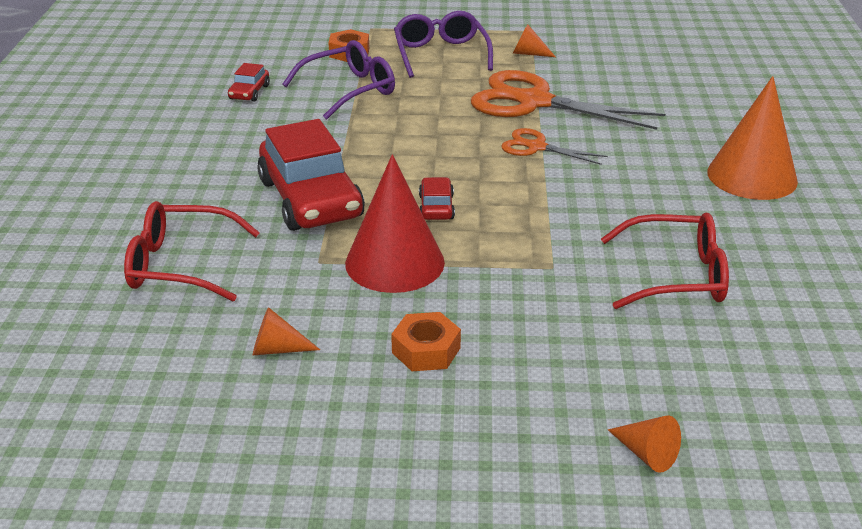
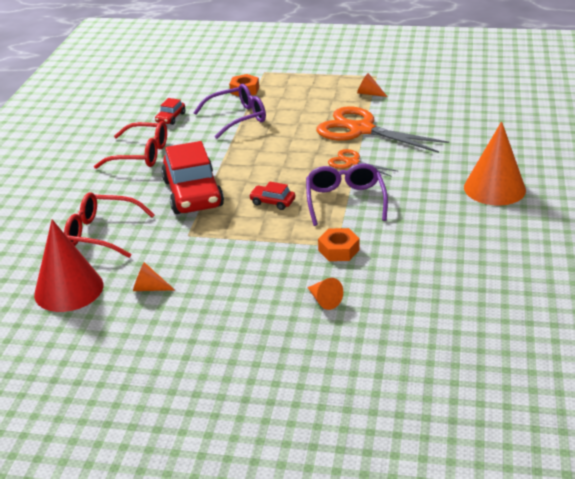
camera: 10 degrees right, 0 degrees up
(394, 262) = (235, 237): red cone -> red cone (69, 289)
(426, 350) = (240, 294): orange nut -> orange nut (338, 250)
(436, 207) = (272, 202): red car -> red car turned 75 degrees counterclockwise
(441, 54) = (307, 93): purple glasses -> purple glasses (345, 201)
(646, 453) = (356, 363): orange cone -> orange cone (324, 300)
(676, 276) = (416, 254): red glasses -> red glasses (141, 154)

